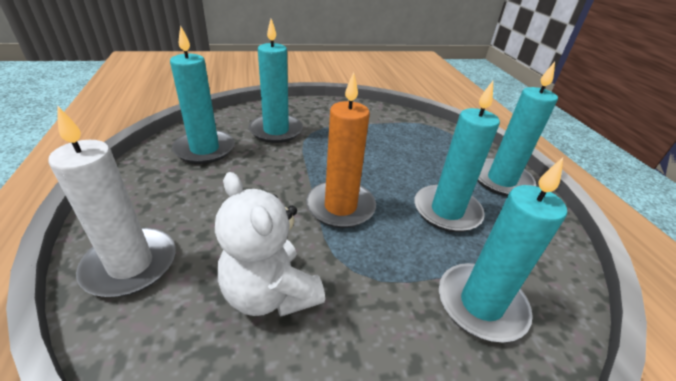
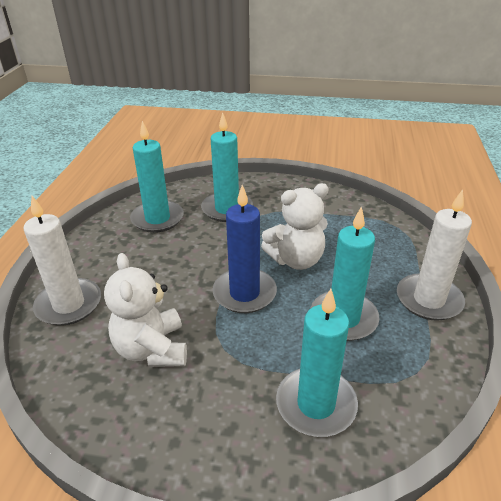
camera: 25 degrees right, 0 degrees up
(340, 207) = (244, 293): orange candle -> blue candle
(370, 166) = (296, 260): none -> white teddy bear
(501, 180) = (428, 300): turquoise candle -> white candle

